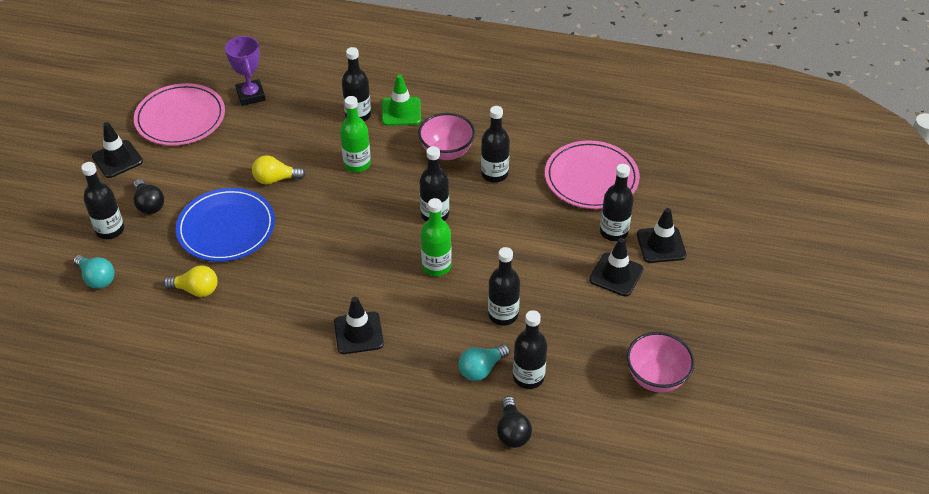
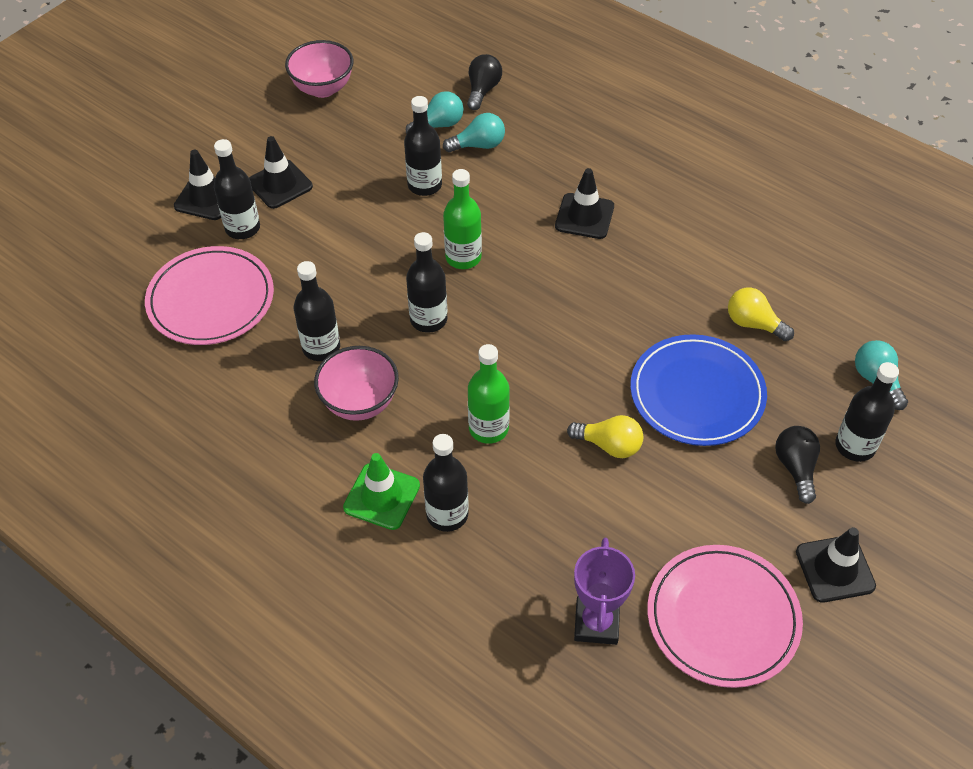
camera: 155 degrees left, 5 degrees up
(528, 377) = (438, 125): black bottle -> turquoise light bulb

